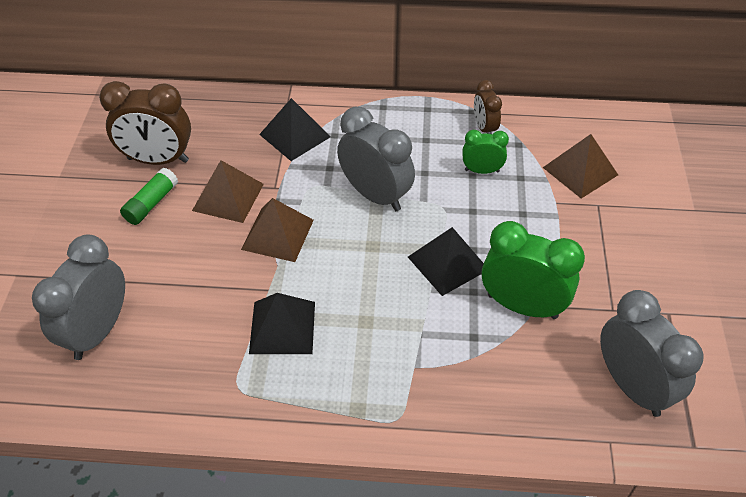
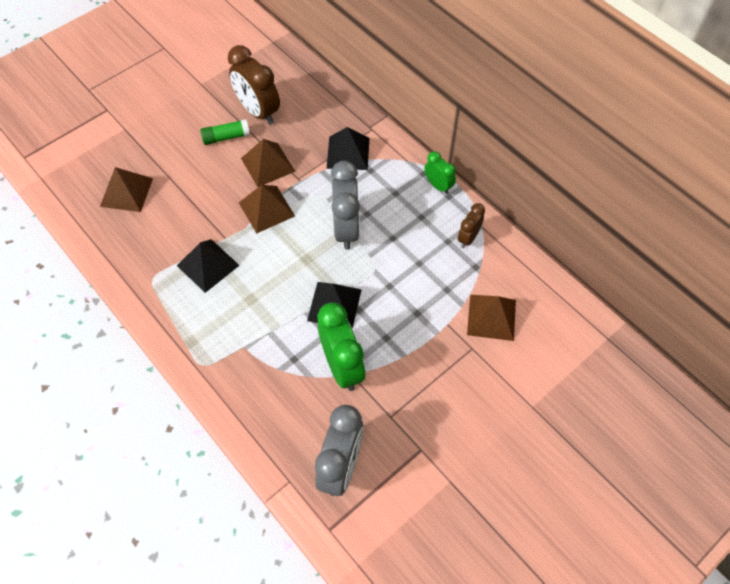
camera: 45 degrees right, 10 degrees up
(98, 331) = (126, 192): grey clock -> brown pyramid
(481, 171) = (428, 265): green clock -> green clock (438, 186)

